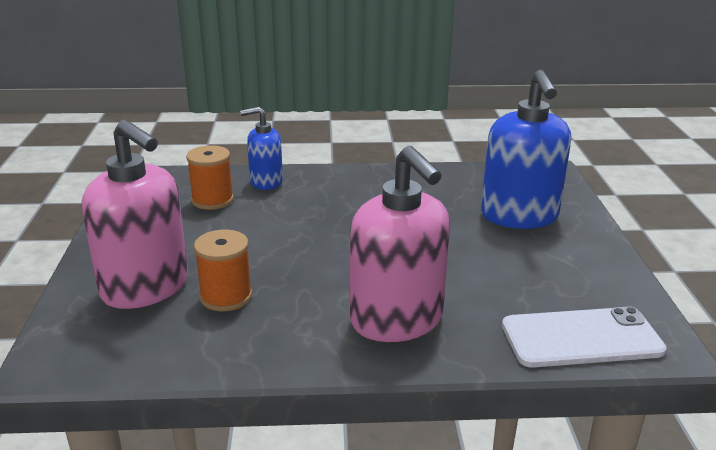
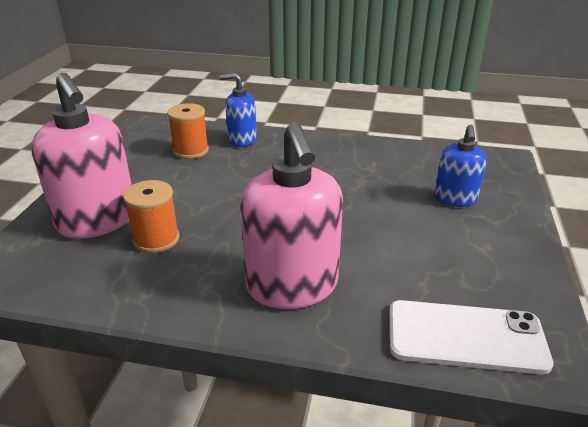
camera: 15 degrees right, 5 degrees up
(519, 216) = (455, 199): blue soap dispenser -> blue soap dispenser, size x0.57

